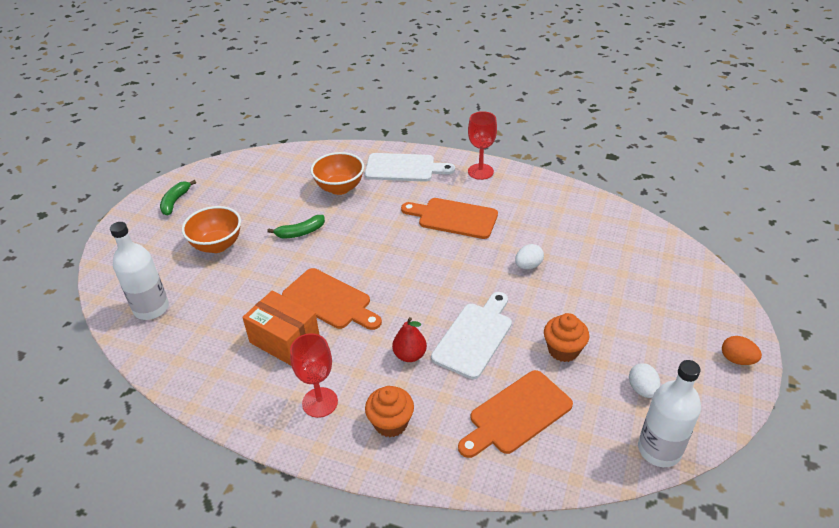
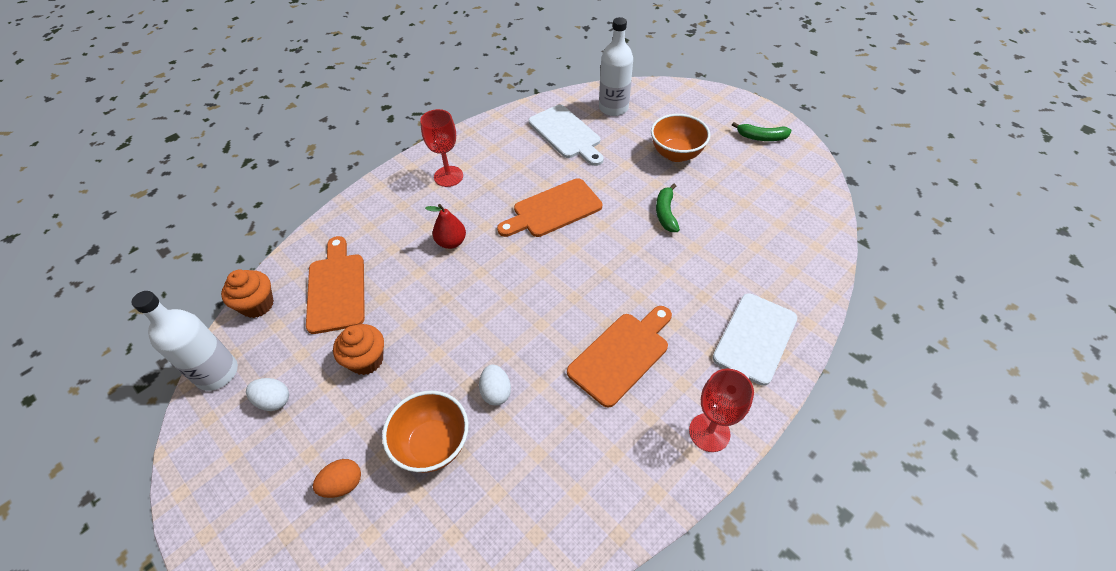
camera: 115 degrees right, 10 degrees up
(175, 202) = (761, 137): green banana -> green banana turned 150 degrees clockwise
(284, 340) = (526, 171): orange box -> none
(340, 188) = (733, 265): orange bowl -> orange bowl (433, 445)
(390, 423) = (397, 209): orange cupcake -> orange cupcake (257, 305)
(474, 337) = (436, 296): white cutting board -> white cutting board (566, 134)
(737, 359) = (219, 527): orange egg -> orange egg (343, 484)

